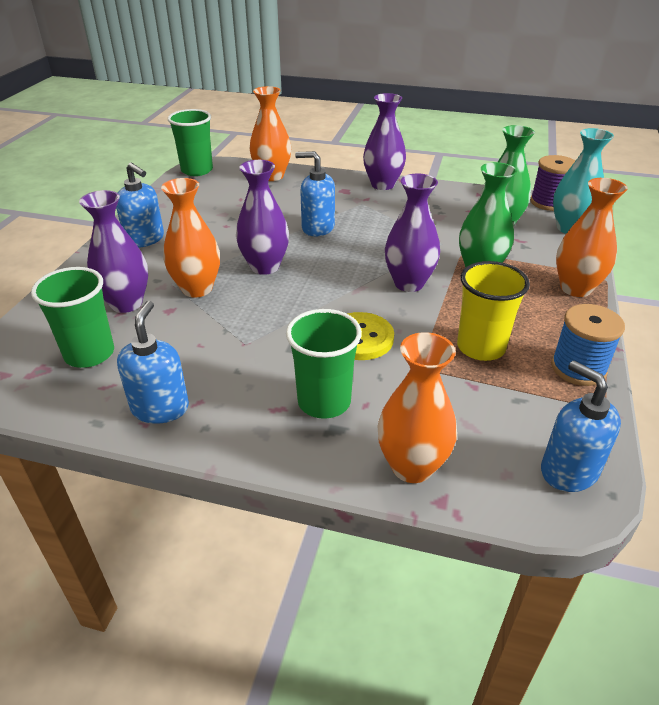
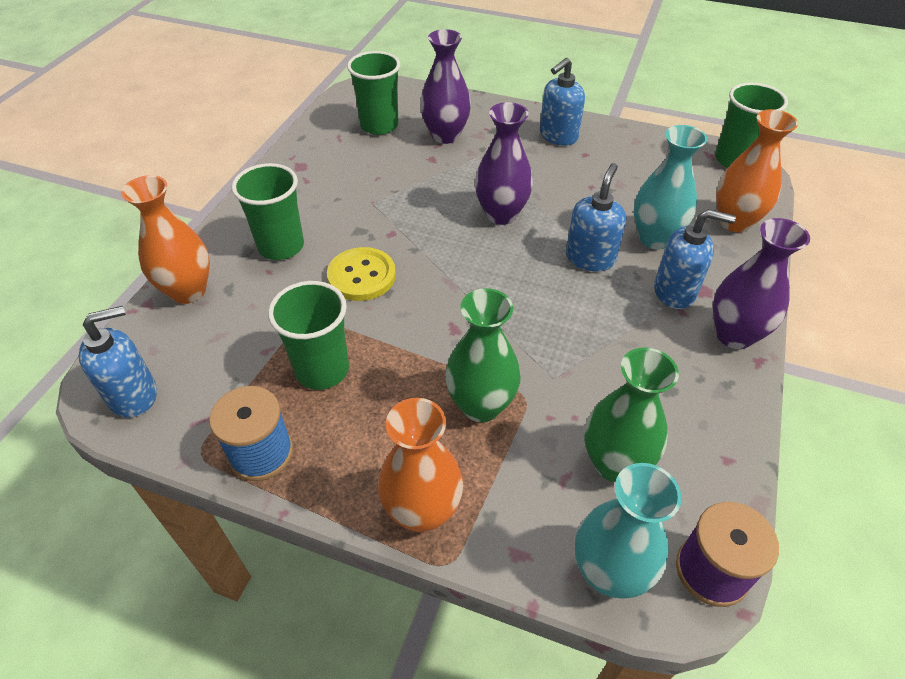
camera: 95 degrees right, 10 degrees up
(160, 408) = (305, 163): blue soap dispenser -> blue soap dispenser (675, 291)
(197, 289) = (464, 172): orange vase -> none
(292, 203) = (655, 238): none -> turquoise vase
(409, 283) = (456, 327): purple vase -> none
(481, 347) = (322, 370): yellow cup -> green cup

